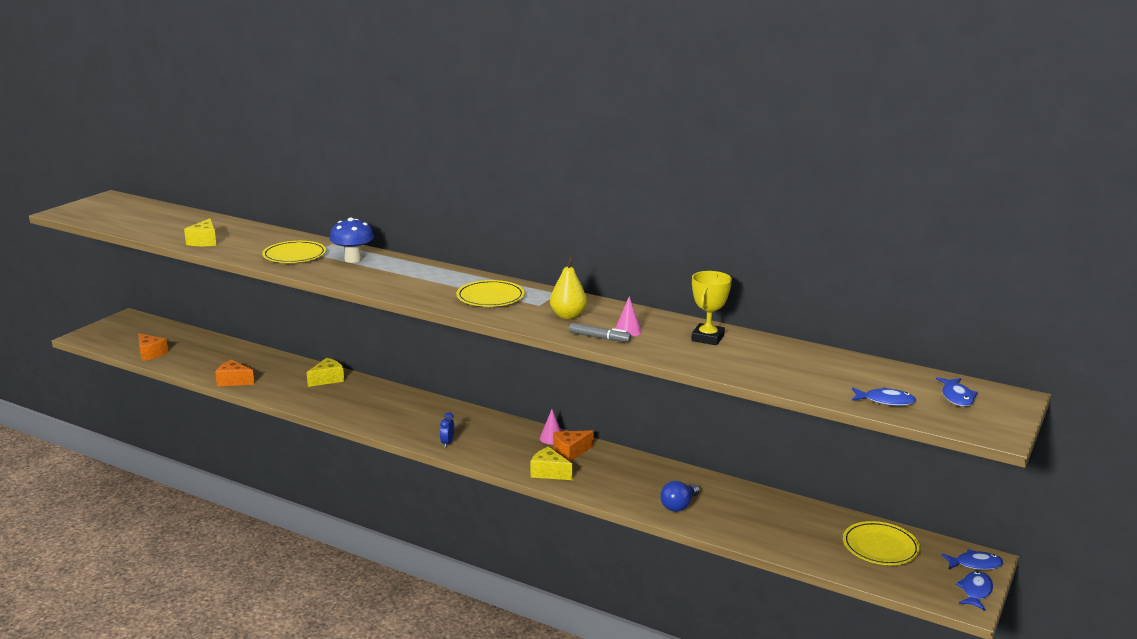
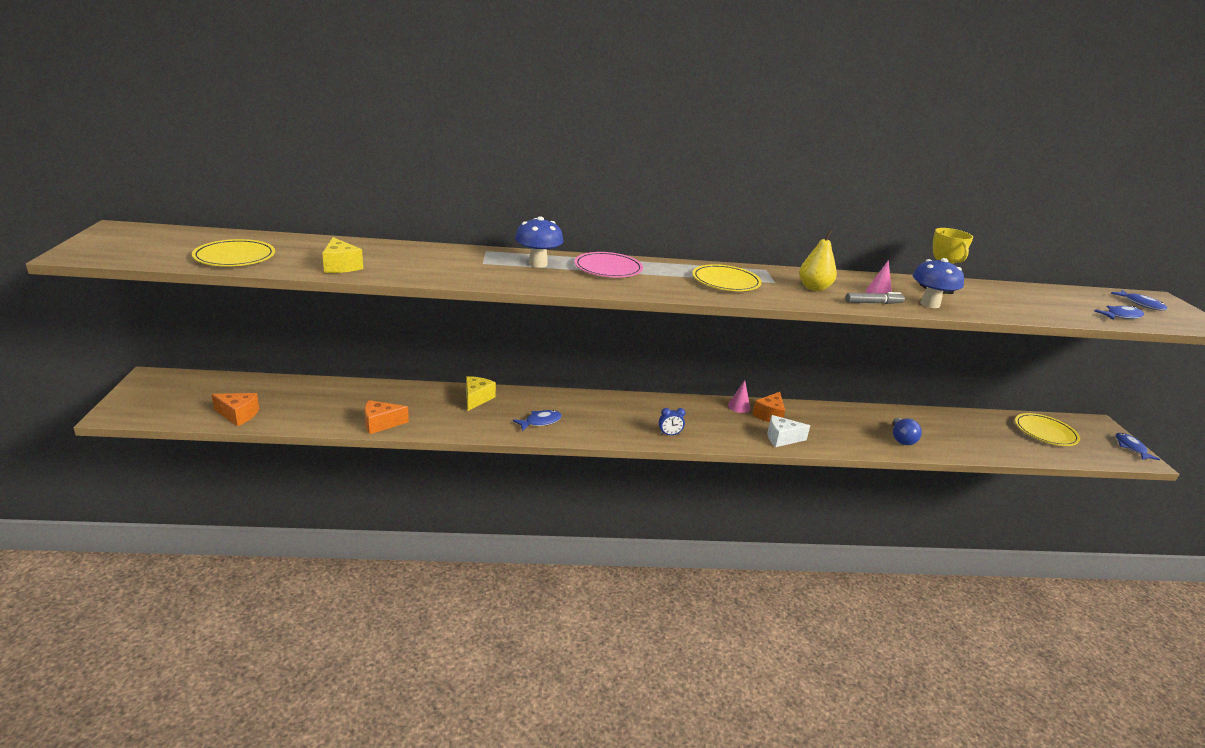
camera: 35 degrees left, 5 degrees up
(294, 255) = (471, 268): yellow plate -> yellow plate (235, 257)
(405, 271) = (608, 268): none -> pink plate
(447, 443) = (669, 434): blue clock -> blue clock turned 75 degrees counterclockwise
(549, 472) = (781, 438): yellow cheese -> white cheese
(662, 349) = (930, 304): none -> blue mushroom
(975, 564) = (1101, 428): blue fish -> blue fish (540, 422)

